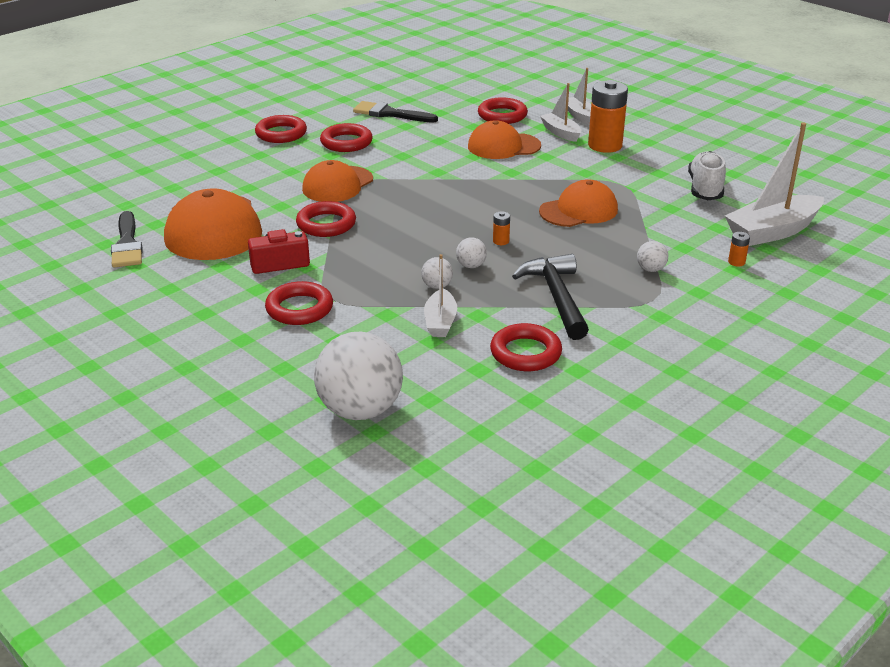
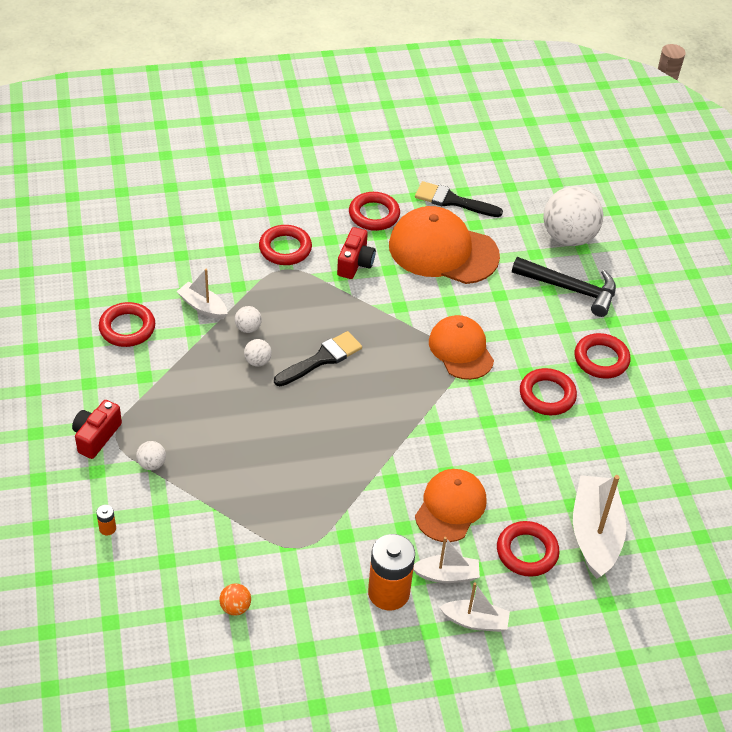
camera: 120 degrees right, 15 degrees up
(326, 224) = (395, 312): red ring -> red ring (374, 215)
(360, 410) = (150, 228): white ball -> white ball (568, 237)
(390, 114) = (596, 461): black brush -> black brush (322, 359)
(501, 241) = (277, 399): orange battery -> none
(556, 297) = (171, 383): black hammer -> black hammer (570, 289)
(578, 210) = (280, 481): orange cap -> none
(668, 308) = (96, 436): none -> red camera
(705, 189) = (235, 607): white shoe -> orange ball
(772, 231) = (123, 595): white boat -> white boat (595, 534)

